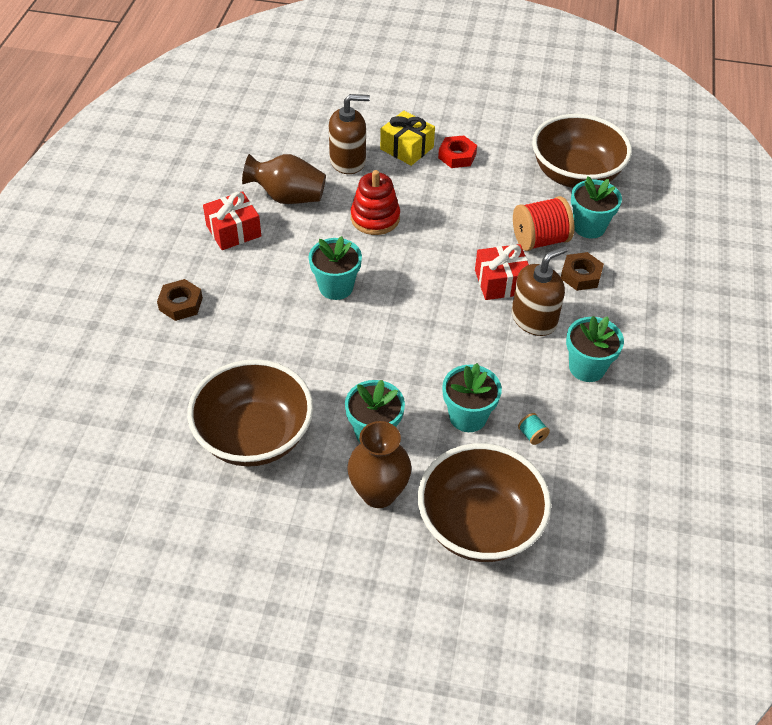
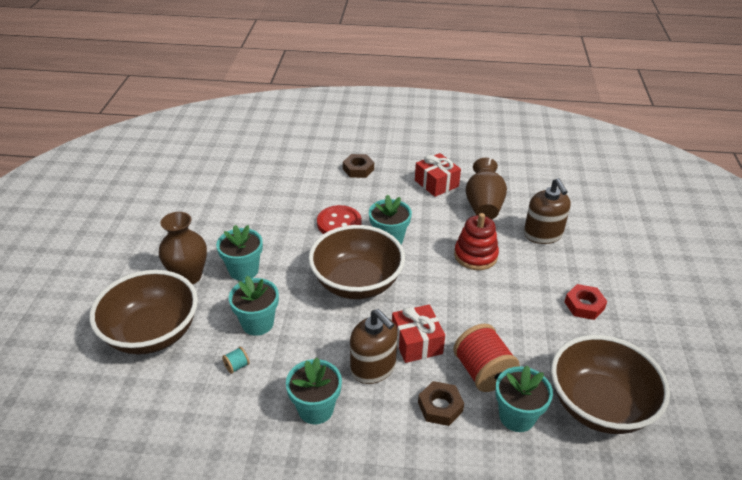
camera: 85 degrees right, 10 degrees down
(254, 436) = (243, 214): brown bowl -> brown bowl (357, 283)
(296, 332) = (339, 223): none -> red button
(407, 148) = (578, 270): yellow gift -> none

